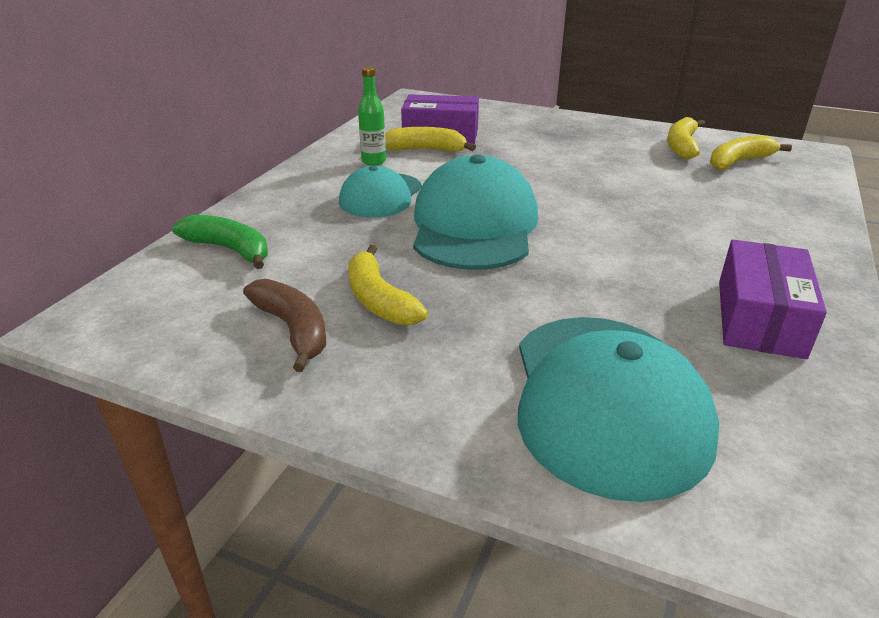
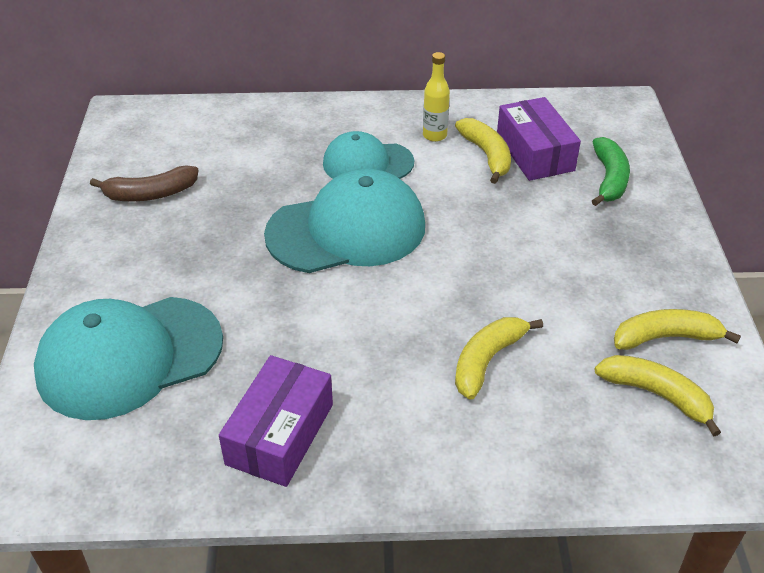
camera: 65 degrees right, 10 degrees up
(229, 249) = (234, 127): green banana -> green banana (609, 179)
(293, 329) = (150, 194): brown banana -> brown banana turned 45 degrees clockwise
(373, 161) = (434, 135): green bottle -> yellow bottle
(379, 299) = (203, 217): yellow banana -> yellow banana (487, 360)
(760, 318) = (280, 434): purple box -> purple box turned 60 degrees counterclockwise

